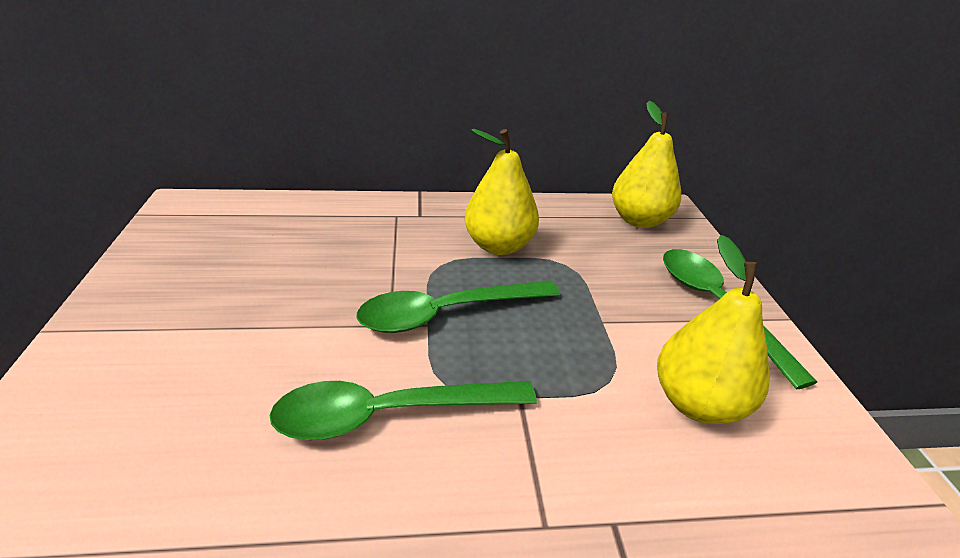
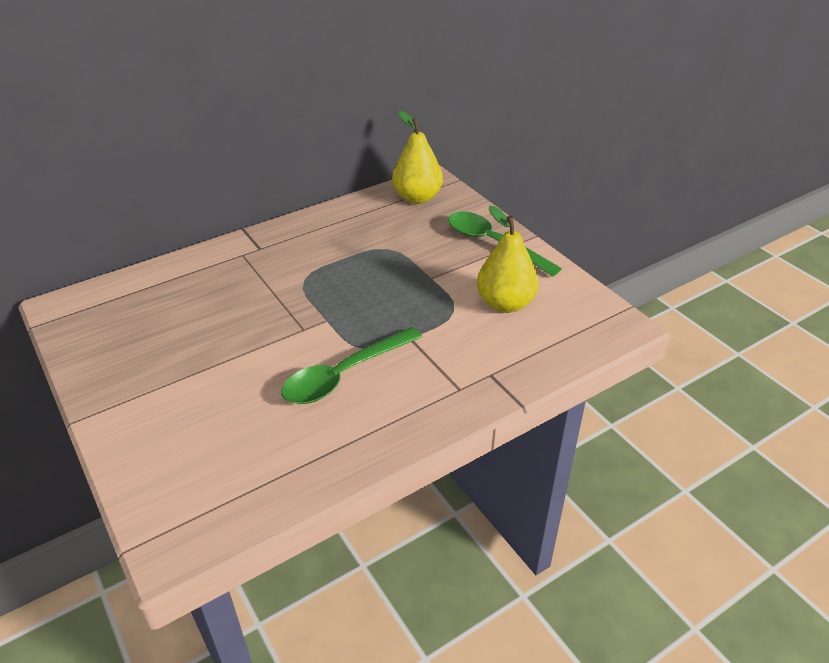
camera: 25 degrees left, 5 degrees up
(446, 313) = (333, 309): green spoon -> none
(499, 246) = (334, 251): yellow pear -> none

